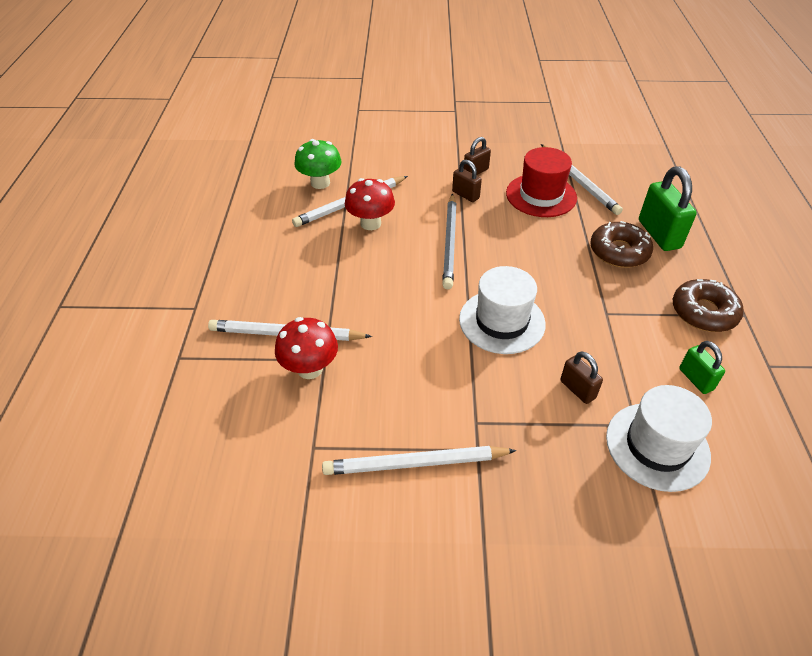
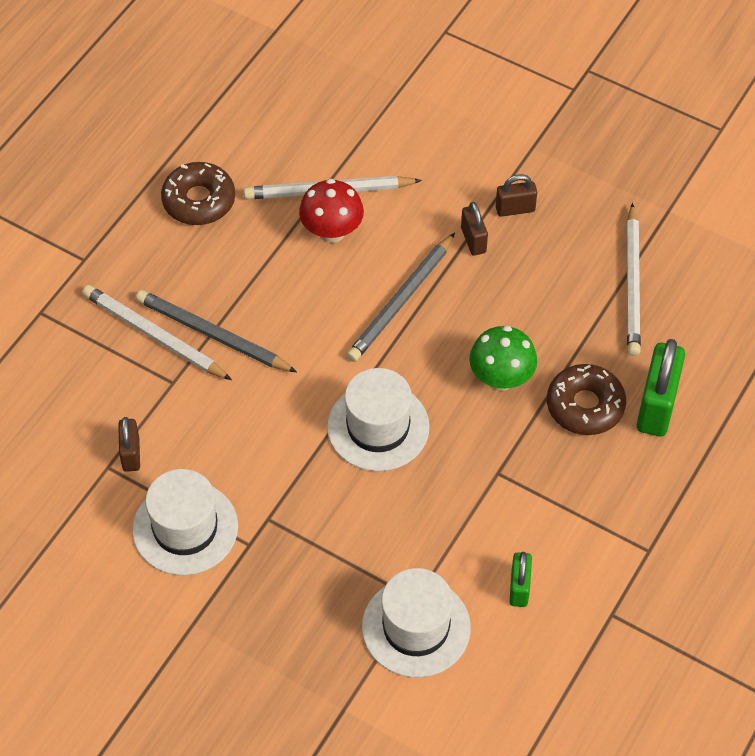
camera: 30 degrees right, 10 degrees up
(310, 368) = (153, 385): red mushroom -> none
(320, 183) = (314, 142): green mushroom -> green mushroom (501, 378)
(333, 315) = (213, 335): none -> grey pencil
(415, 464) = (185, 528): white pencil -> white hat
(541, 195) = (565, 283): red hat -> none
(577, 389) = (391, 537): brown padlock -> brown padlock (131, 454)
(703, 312) = (605, 524): brown donut -> brown donut (199, 200)

